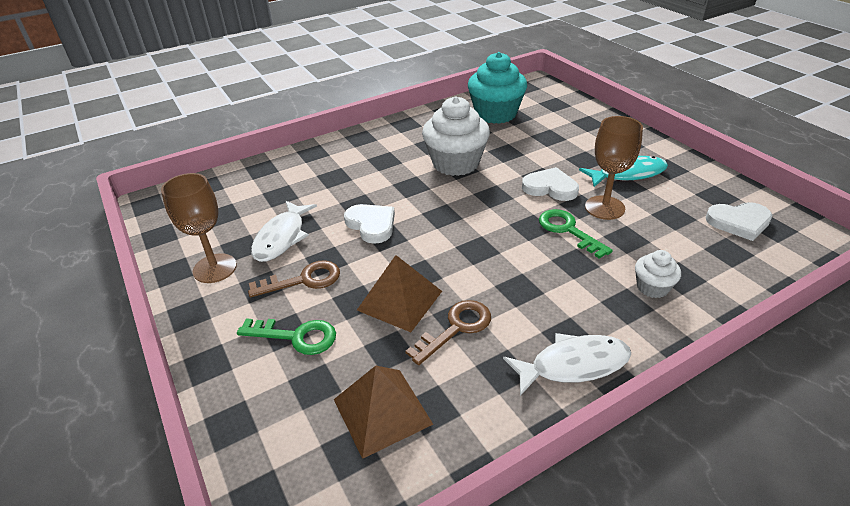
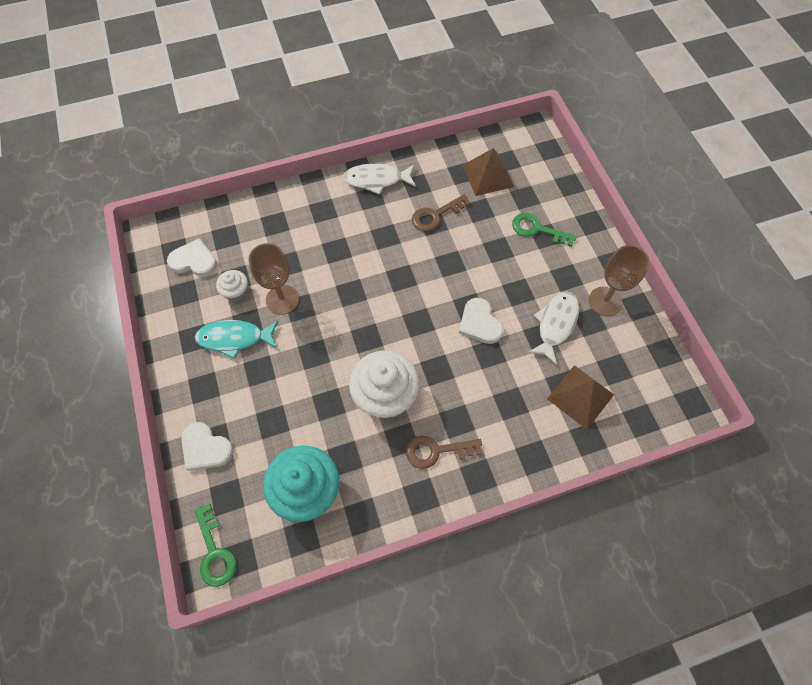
camera: 170 degrees left, 25 degrees up
(304, 280) = (535, 275): brown key -> brown key (436, 451)
(400, 300) = (467, 243): brown pyramid -> brown pyramid (580, 396)
(550, 187) = (312, 336): white heart -> white heart (205, 448)
(568, 230) = (325, 281): green key -> green key (214, 552)
(652, 287) = (298, 219): white cupcake -> white cupcake (236, 292)

